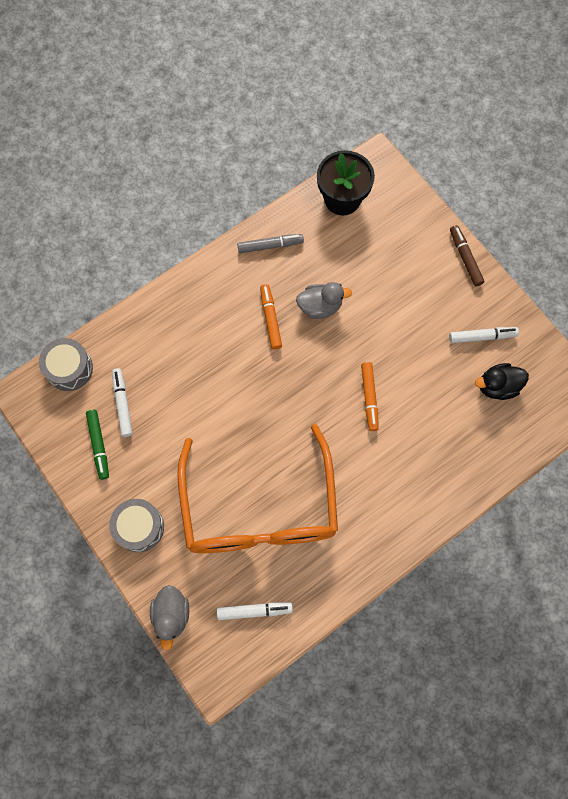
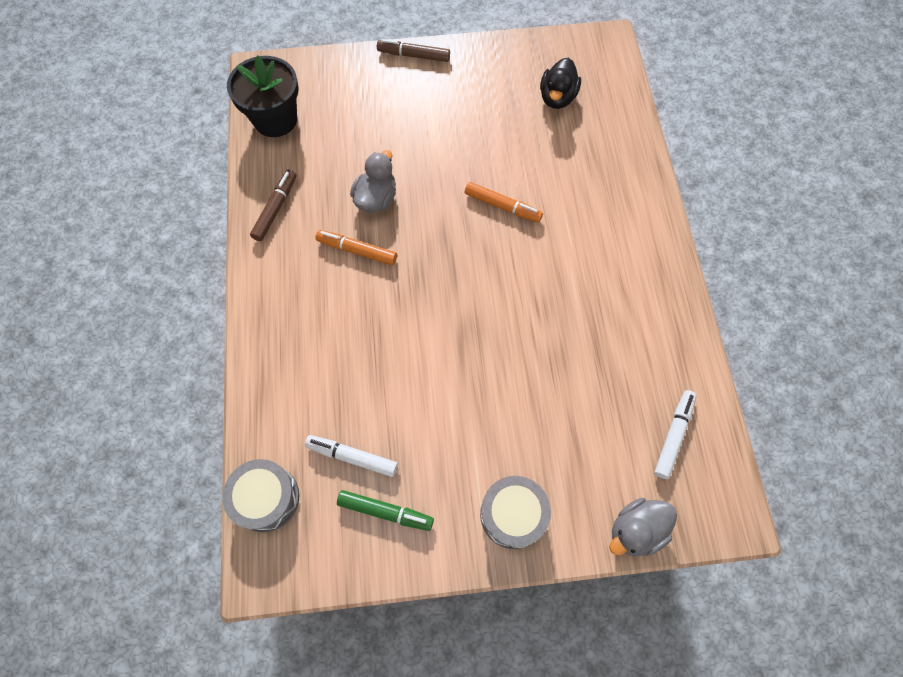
camera: 60 degrees left, 5 degrees down
(171, 615) = (636, 530): grey duck -> grey duck turned 120 degrees clockwise
(259, 507) = (560, 371): orange glasses -> none
(270, 246) = (276, 209): grey marker -> brown marker
(482, 337) = (501, 83): white marker -> none

